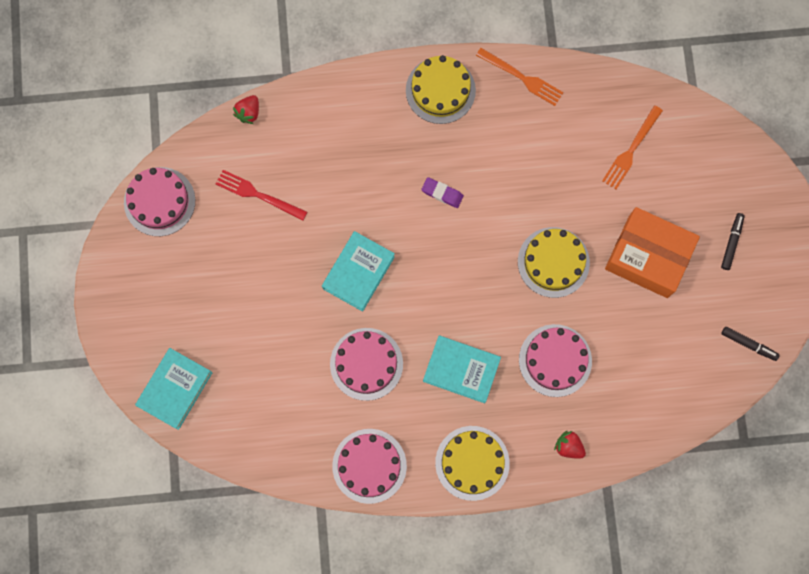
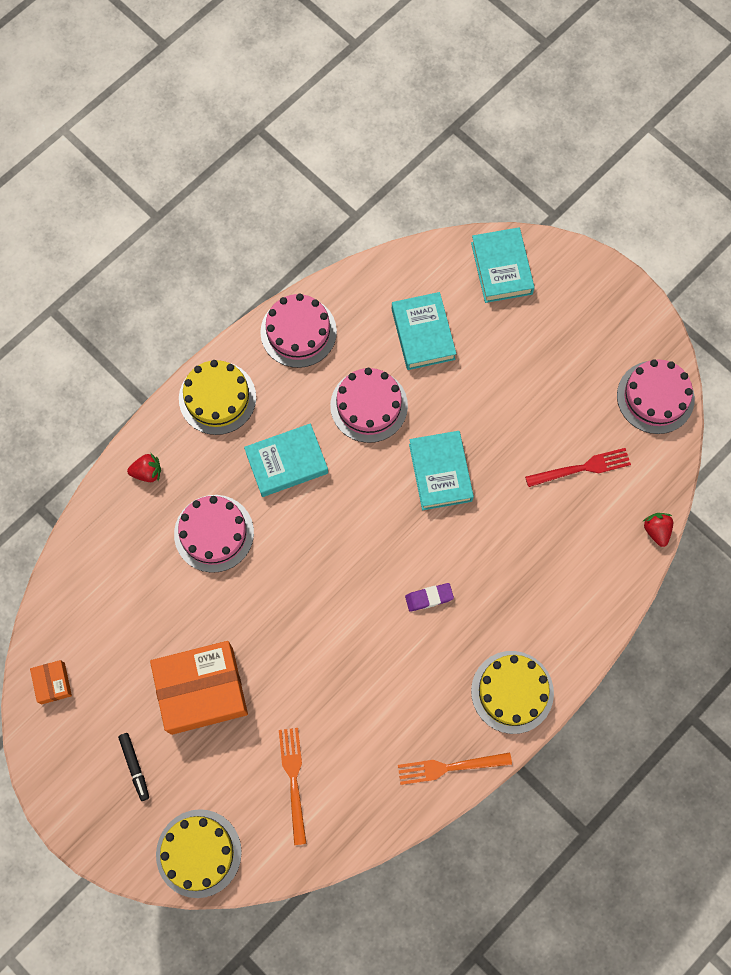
camera: 140 degrees right, 5 degrees down
(279, 386) = (423, 334): none -> turquoise book
(553, 262) = (282, 616): yellow cake -> yellow cake (198, 853)
(748, 344) = (53, 683): black marker -> orange box

